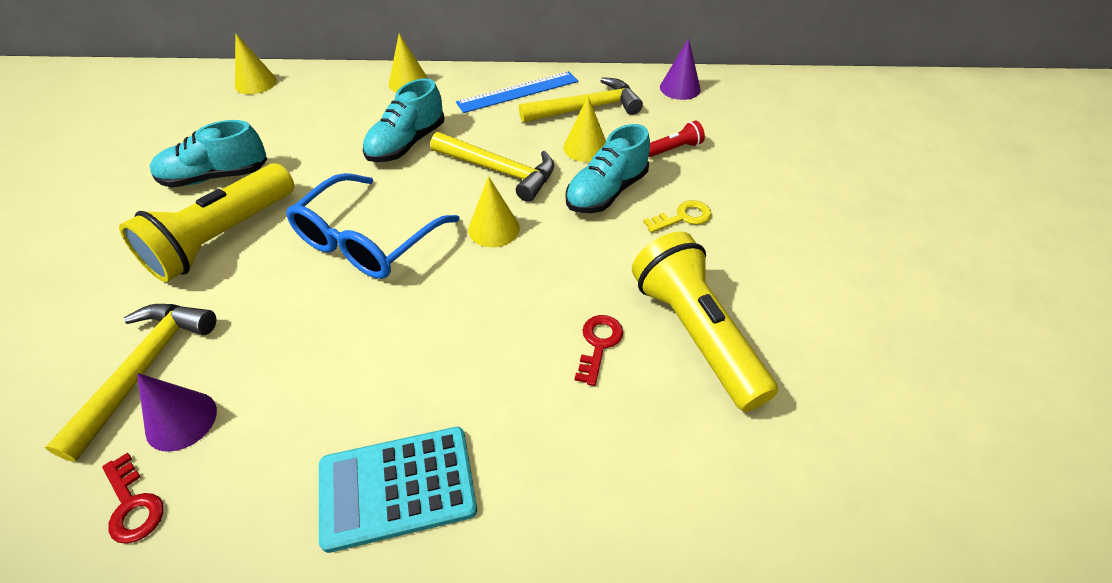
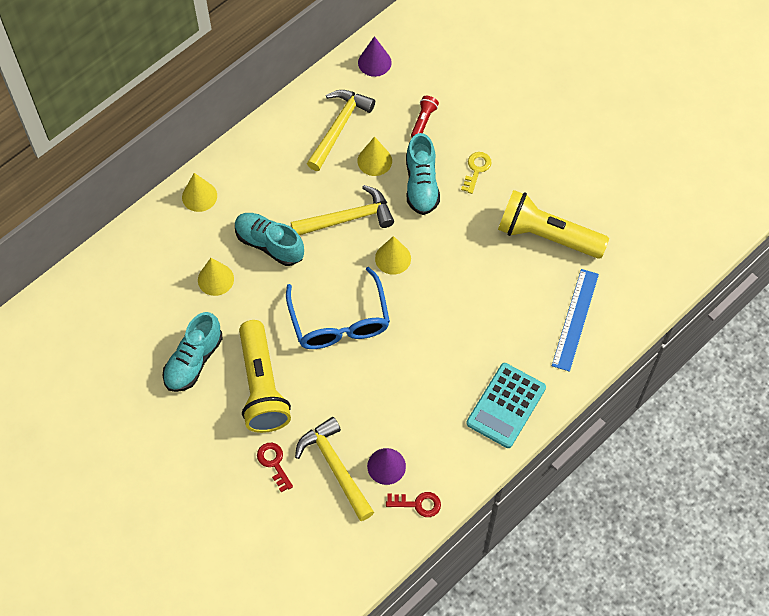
camera: 45 degrees left, 15 degrees up
(255, 83) = (96, 281): yellow cone -> yellow cone (215, 279)
(407, 144) = (269, 244): turquoise shoe -> turquoise shoe turned 135 degrees clockwise
(518, 92) = (280, 146): blue ruler -> blue ruler (575, 319)
(598, 344) = (512, 277): red key -> red key (274, 463)

